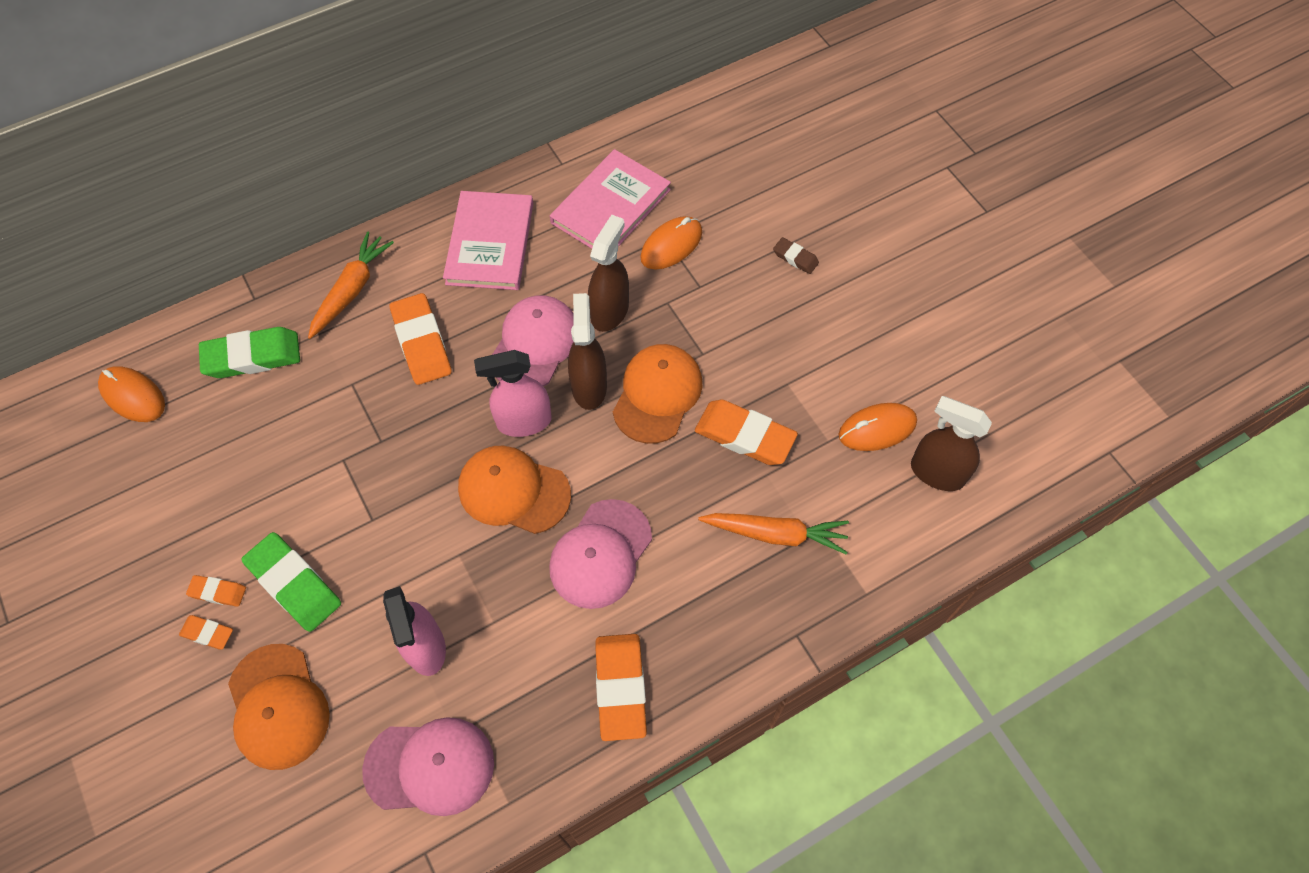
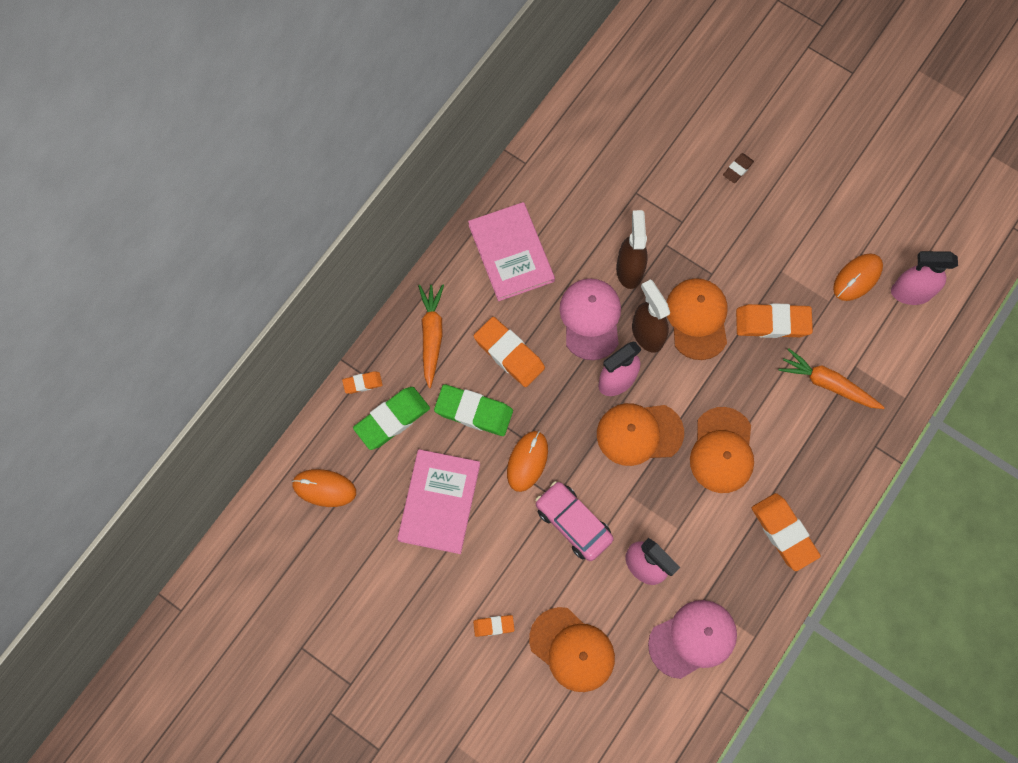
camera: 25 degrees left, 10 degrees up
(218, 592) = (482, 596): orange eraser -> orange eraser (362, 383)
(294, 584) = (530, 566): green eraser -> green eraser (473, 412)
(374, 557) = (573, 523): none -> pink car
(600, 554) = (722, 450): pink cap -> orange cap
(610, 206) = (582, 184): pink book -> pink book (439, 502)
(671, 245) = (644, 197): orange mouse -> orange mouse (527, 461)
(775, 534) = (828, 384): orange carrot -> orange carrot turned 135 degrees counterclockwise
(795, 258) = (737, 169): brown eraser -> brown eraser turned 60 degrees counterclockwise
(936, 473) = (910, 293): brown spray bottle -> pink spray bottle

